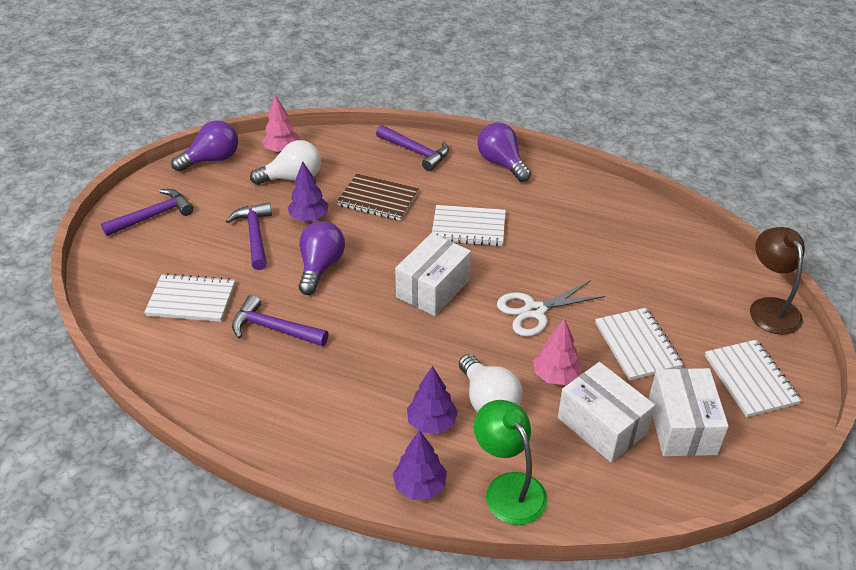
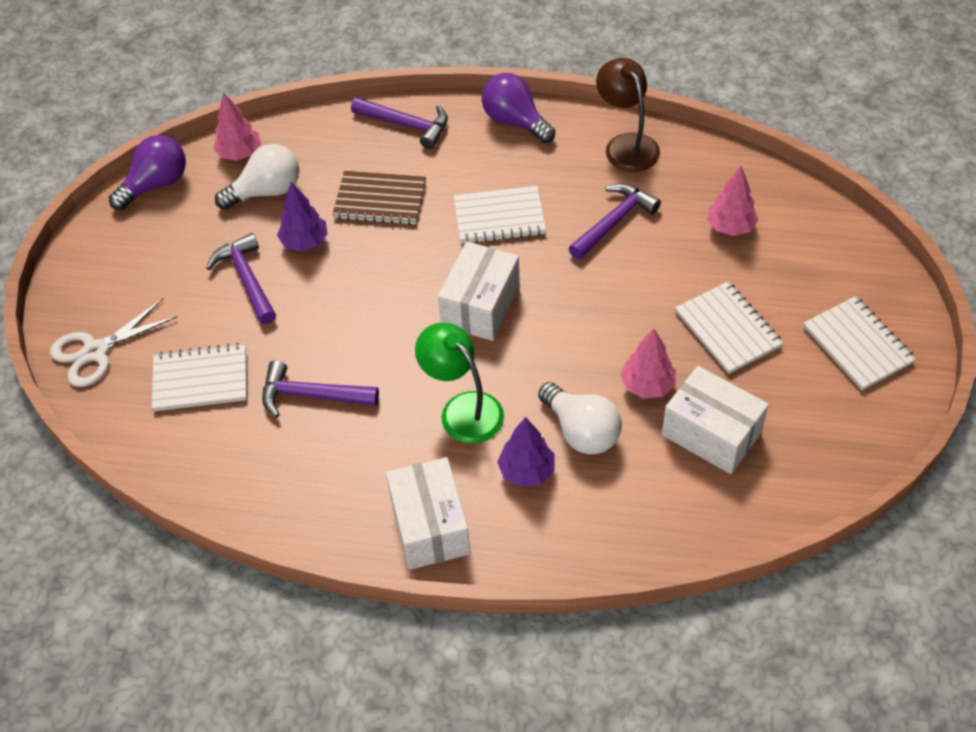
camera: 10 degrees left, 10 degrees up
(153, 216) = (111, 278): purple hammer -> purple hammer (614, 222)
(320, 267) = (340, 305): purple light bulb -> none
(420, 486) = (534, 547): purple tree -> none
(508, 488) = (630, 527): green lamp -> green lamp (463, 409)
(534, 311) = (604, 310): white scissors -> white scissors (95, 351)
(658, 268) = (730, 227): none -> pink tree
(682, 426) = (796, 415): white box -> white box (430, 526)
(770, 308) = (862, 252): brown lamp -> brown lamp (626, 144)

